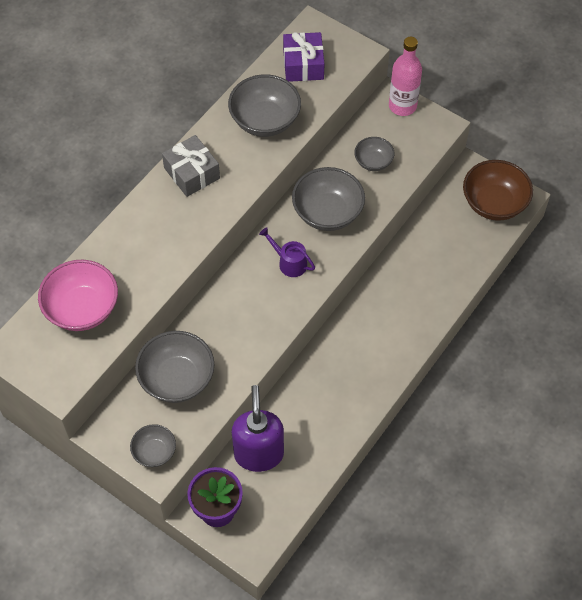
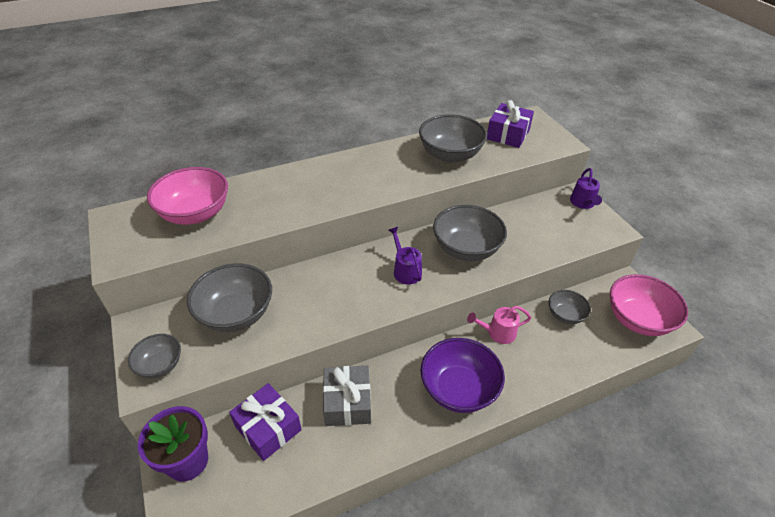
camera: 30 degrees right, 15 degrees down
(192, 173) = (364, 164): grey gift -> grey gift (347, 402)
(259, 453) = (268, 428): purple soap dispenser -> purple gift
(373, 162) = (532, 230): grey bowl -> grey bowl (565, 315)
(384, 343) = (458, 389): none -> purple bowl
(388, 276) = (498, 333): none -> pink watering can
(402, 106) = (583, 203): pink bottle -> purple watering can
(494, 203) = (638, 319): brown bowl -> pink bowl

